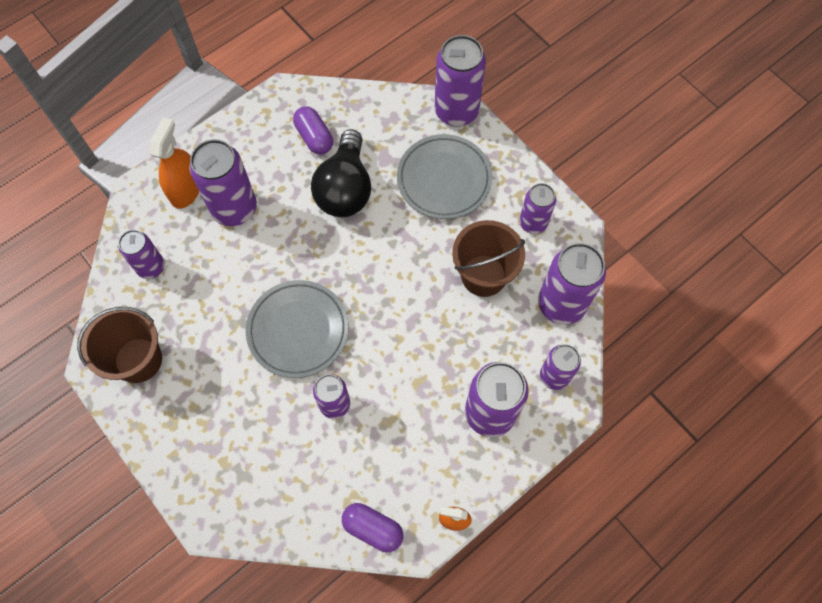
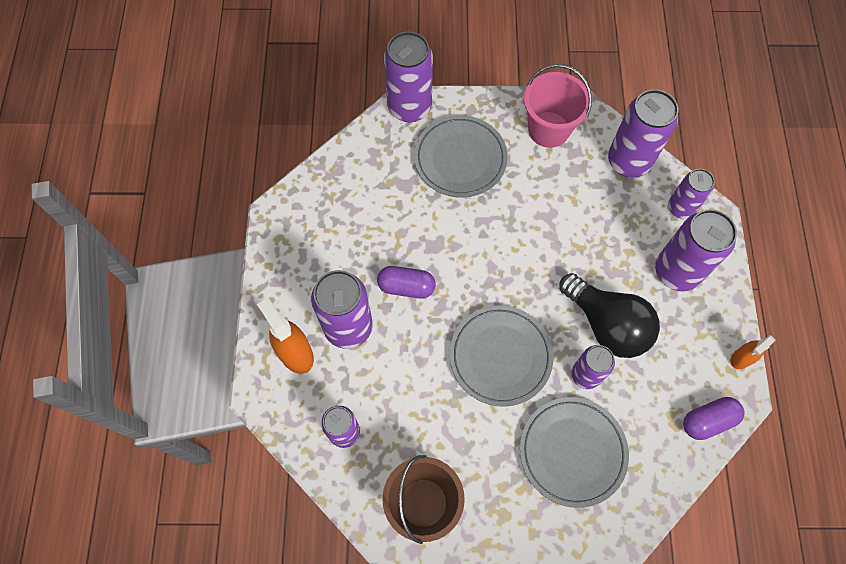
camera: 50 degrees left, 0 degrees up
(261, 439) = (572, 452): none -> grey plate
(314, 137) = (338, 220): purple capsule -> purple capsule (406, 287)
(345, 189) = (405, 232): black light bulb -> black light bulb (606, 324)
(483, 275) = (563, 193): brown bucket -> none
(533, 223) = (548, 129): purple can -> pink bucket

